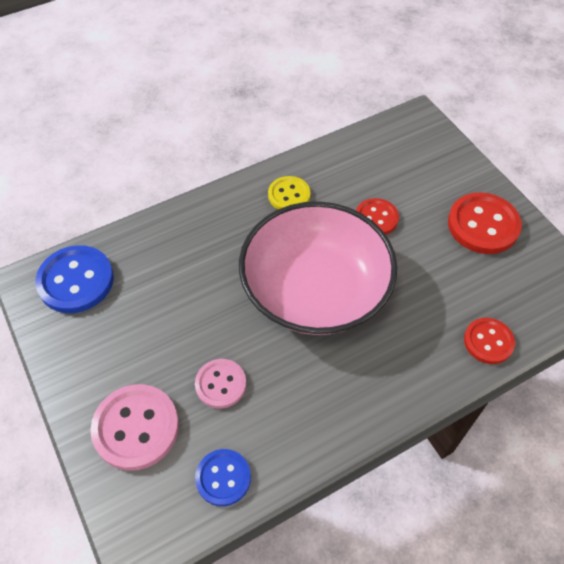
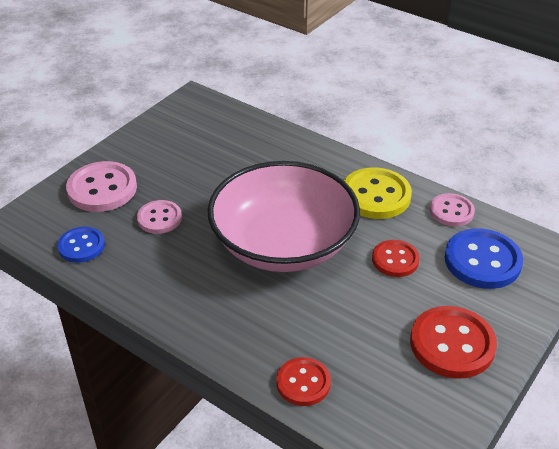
camera: 65 degrees right, 15 degrees down
(76, 281) = (207, 117): blue button -> blue button (482, 261)
(289, 195) = (375, 195): yellow button -> yellow button, size x1.62
(337, 155) = (451, 211): none -> pink button

